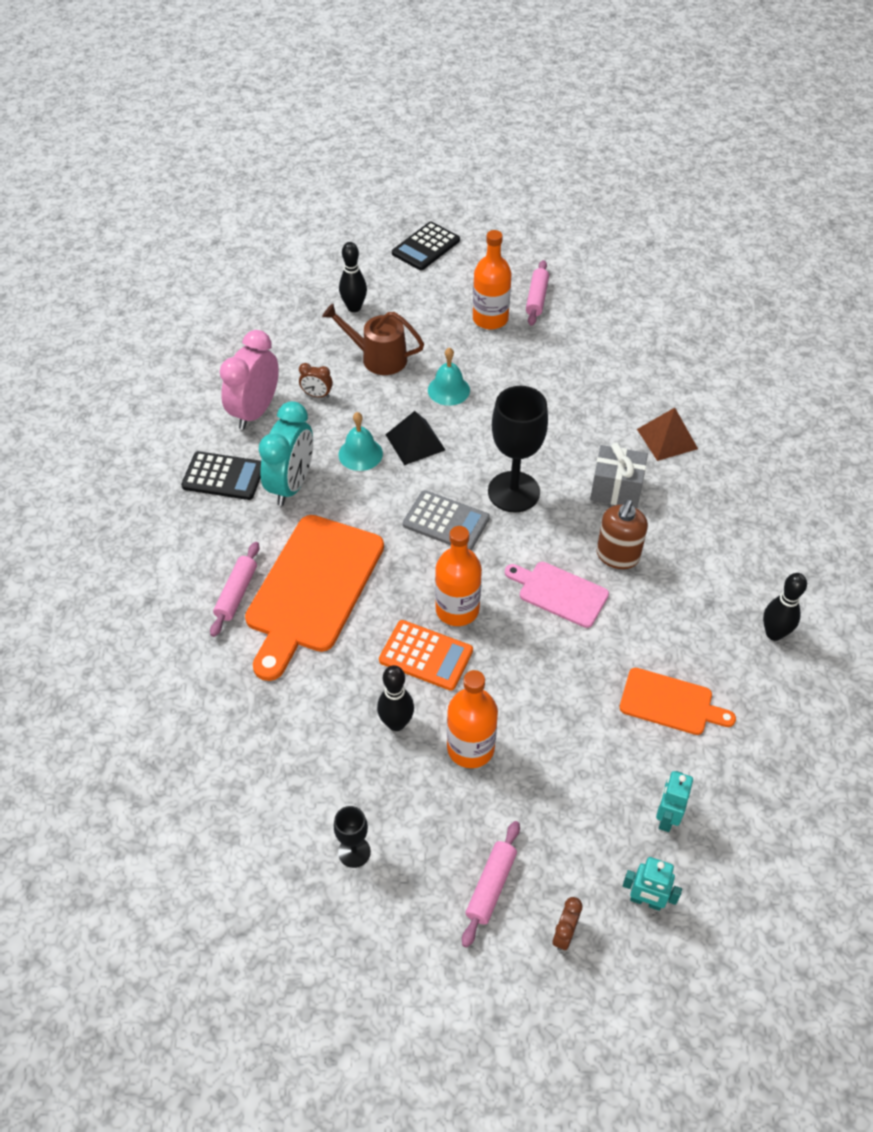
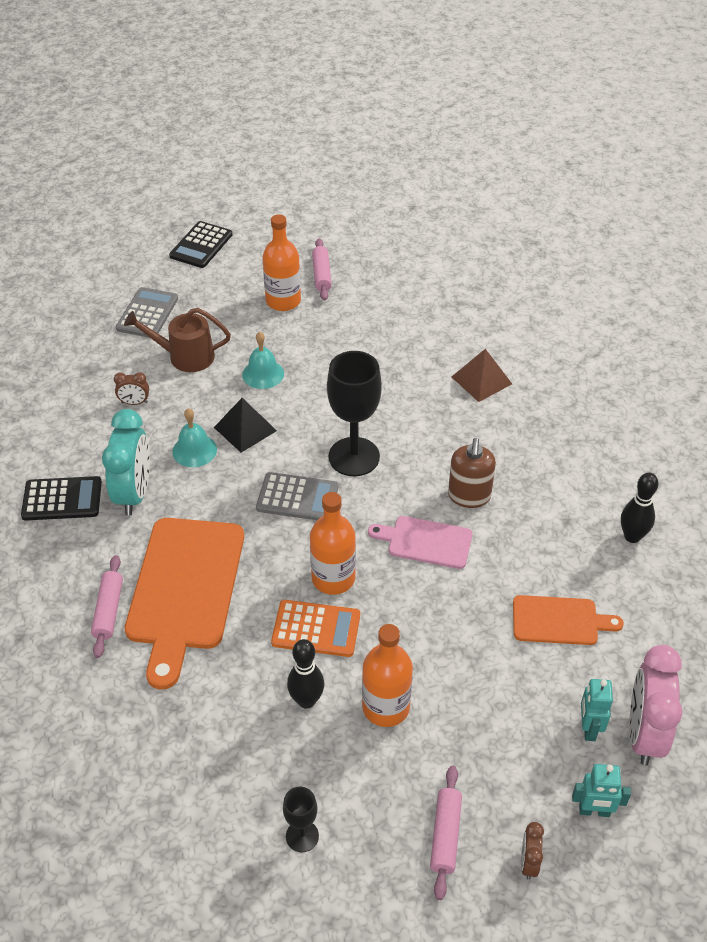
camera: 15 degrees left, 5 degrees down
(255, 411) = (76, 430): pink clock -> pink clock (643, 734)
(354, 307) = (147, 313): black bowling pin -> grey calculator
(616, 489) = (449, 435): grey gift -> none

